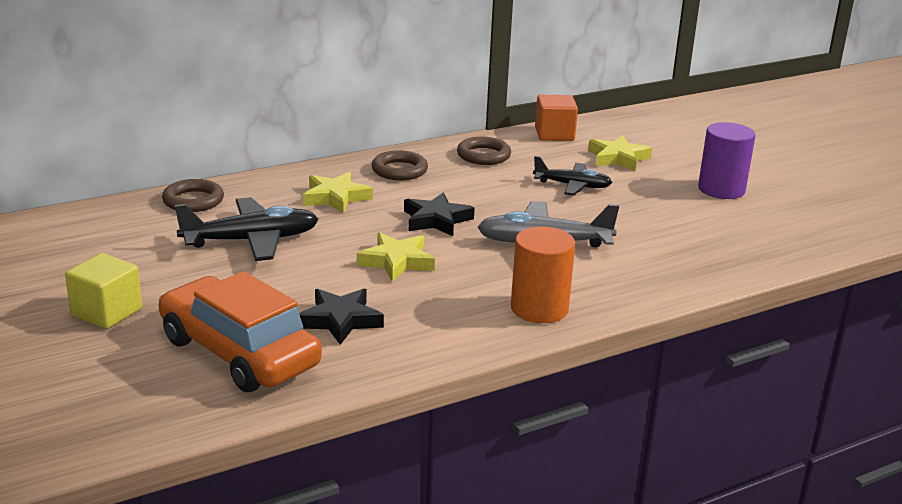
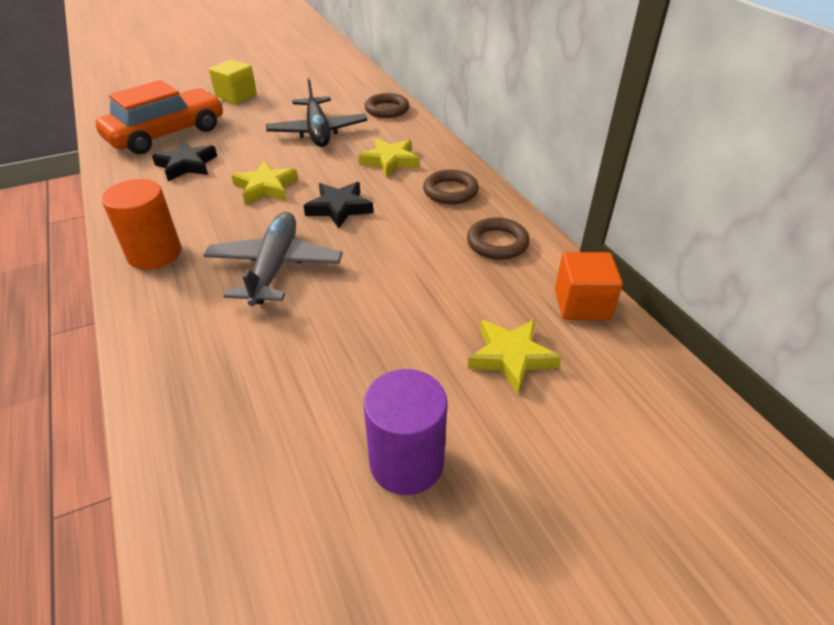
camera: 95 degrees right, 15 degrees up
(572, 186) = (417, 303): black plane -> none

